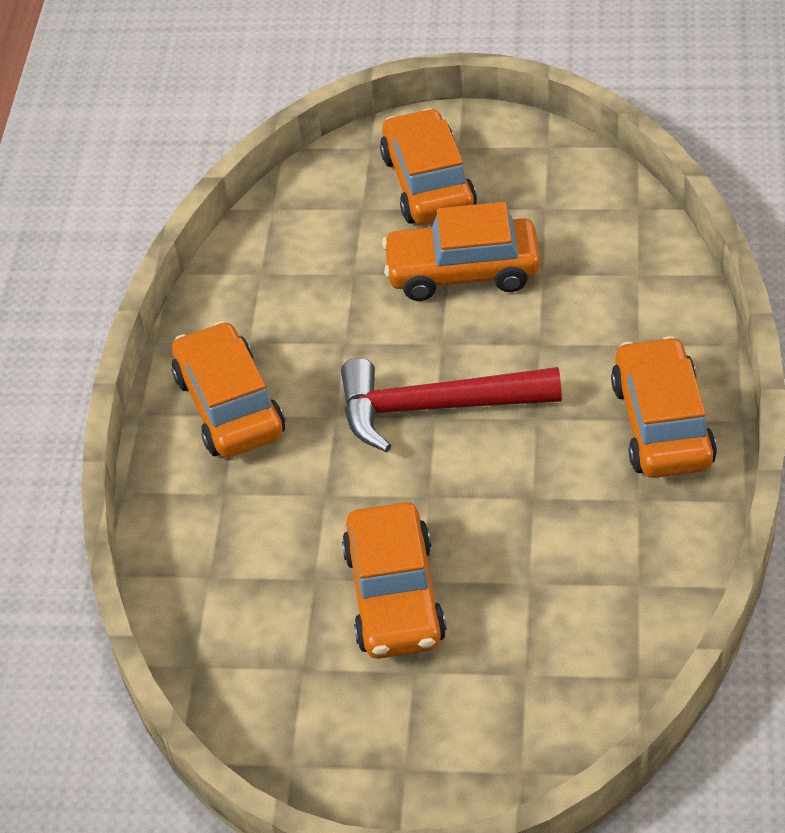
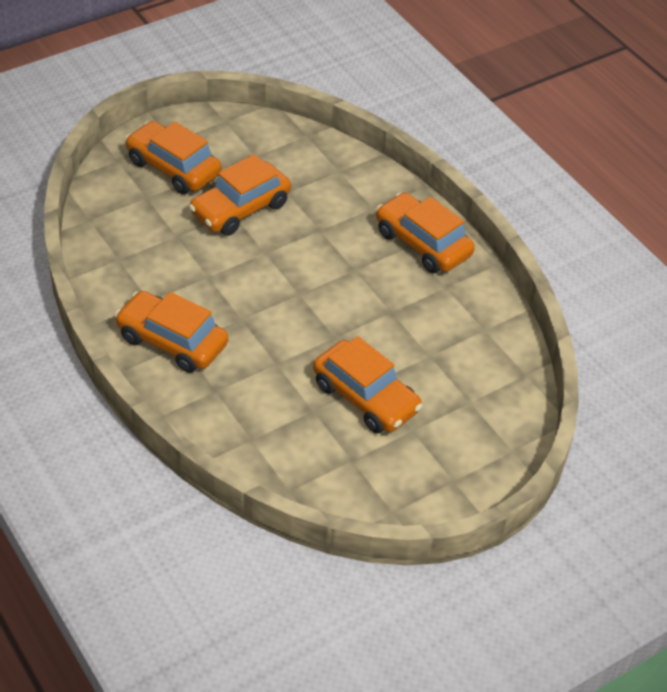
camera: 45 degrees left, 0 degrees up
(434, 408) = (294, 289): red hammer -> none

